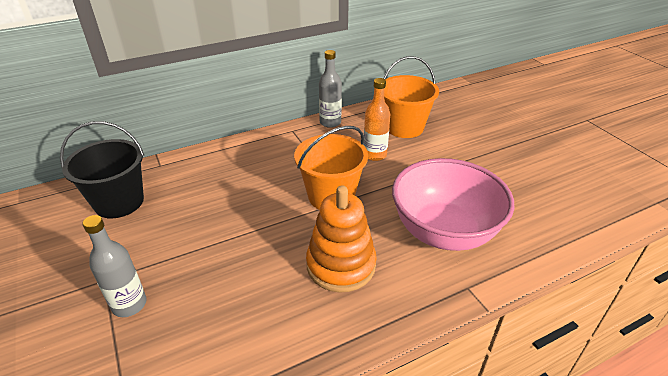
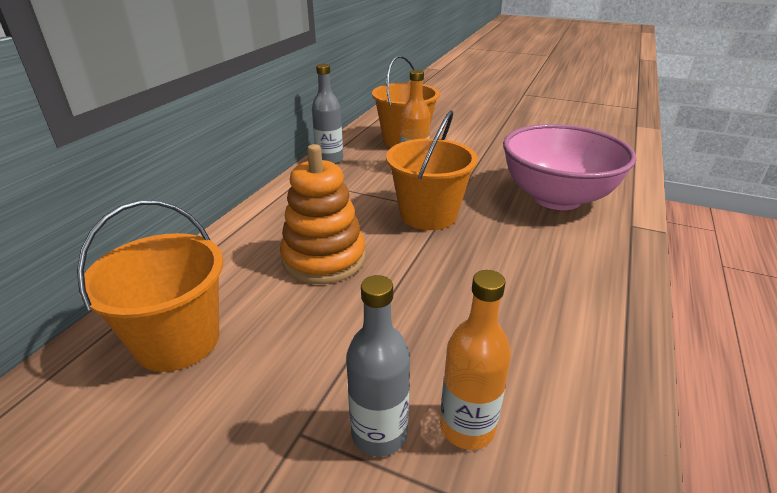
camera: 40 degrees left, 5 degrees down
(119, 202) = (178, 341): black bucket -> orange bucket
(164, 332) = (467, 427): none -> orange bottle
(341, 265) = (526, 261): orange stacking toy -> orange stacking toy (324, 259)

